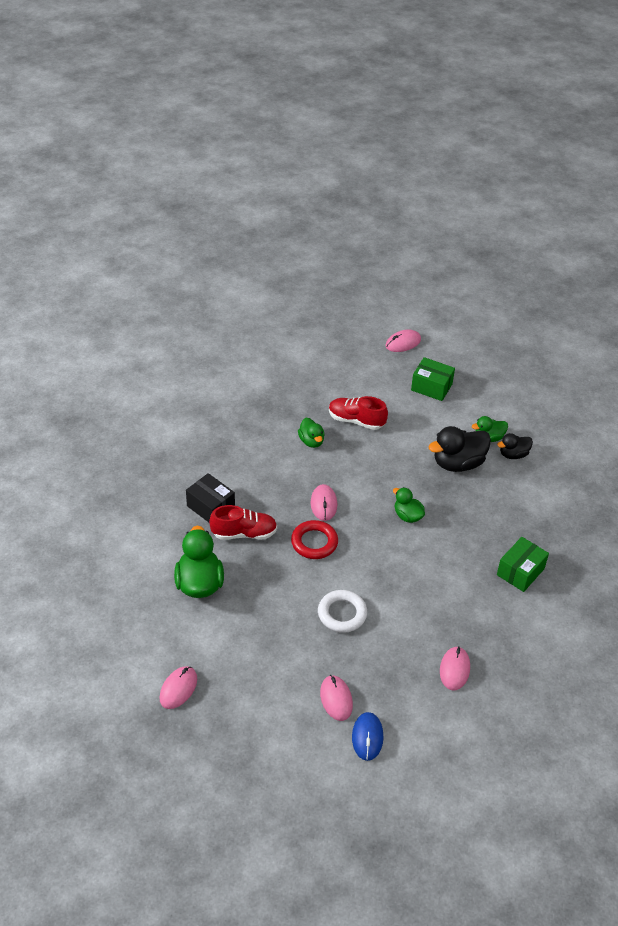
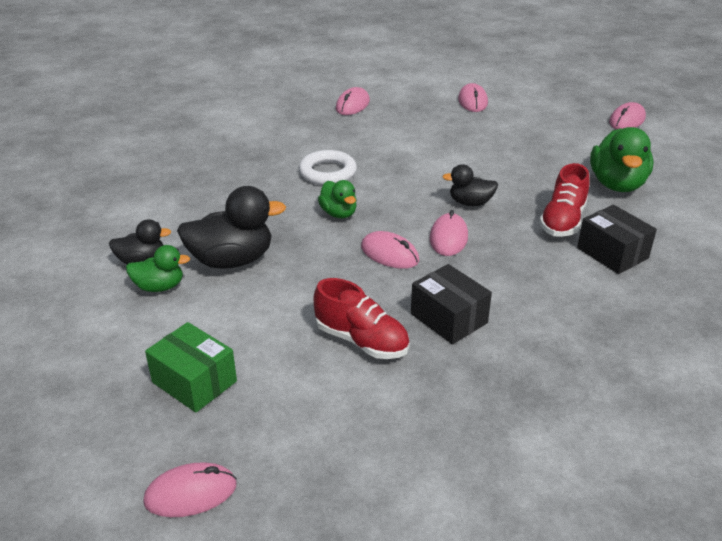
camera: 165 degrees left, 10 degrees down
(244, 533) = (562, 221): red shoe -> red shoe turned 75 degrees counterclockwise
(311, 441) = (448, 318): green duck -> black box
(314, 542) = (470, 203): red ring -> black duck
(342, 614) = (452, 146): white ring -> white ring (328, 172)
(359, 484) = (389, 254): none -> pink mouse
(367, 737) = (450, 82): blue mouse -> none
(520, 572) = (236, 154): green box -> none

